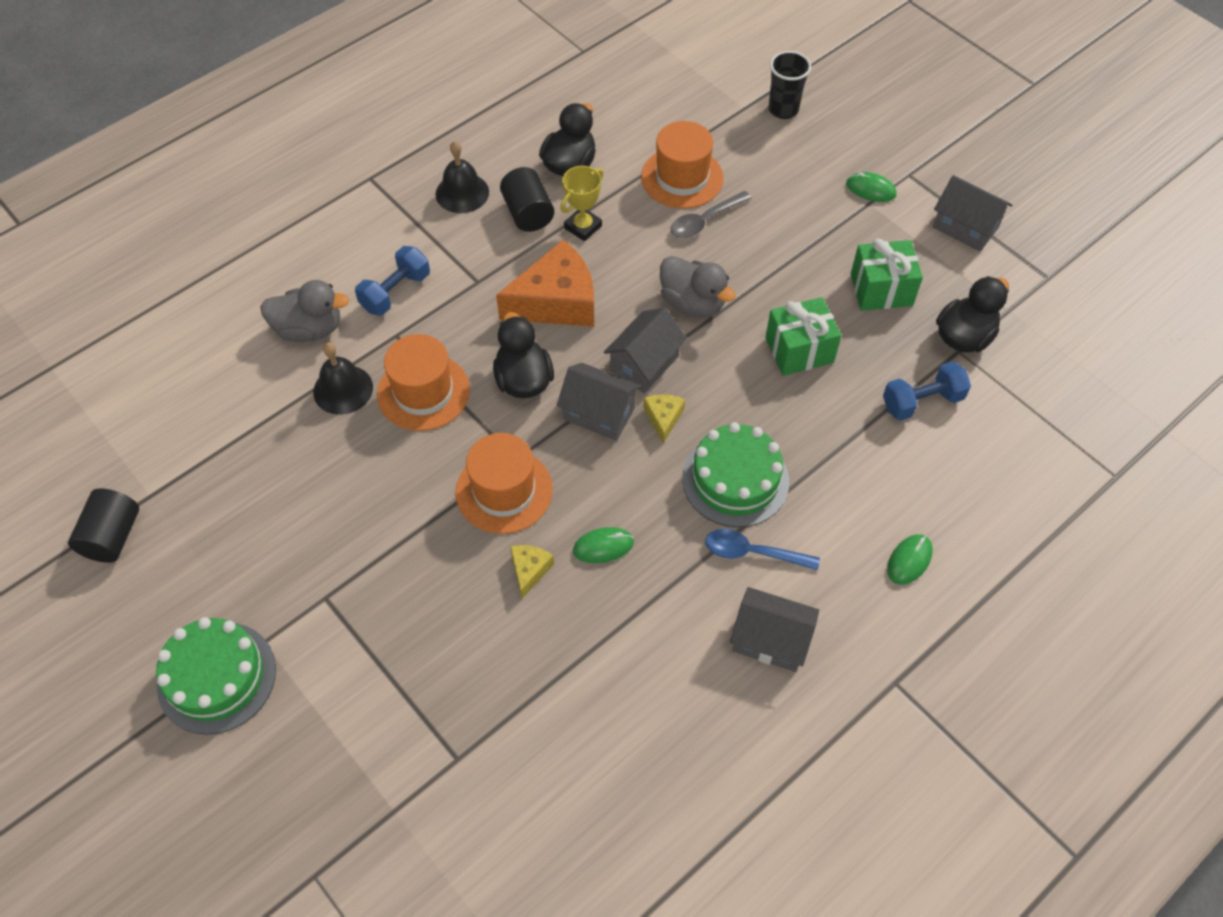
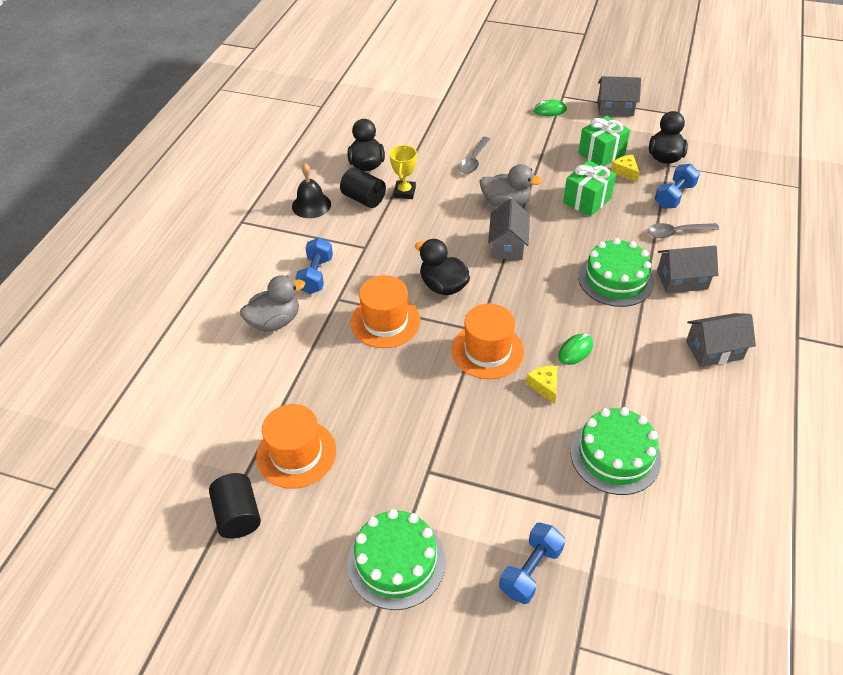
camera: 30 degrees left, 10 degrees down
(336, 769) = (530, 570): none -> blue dumbbell
(343, 389) = (329, 345): black bell -> none
(534, 699) = (615, 455): none -> green cake
(556, 302) = (425, 236): orange cheese -> none
(599, 413) = (506, 282): grey house -> grey house (682, 280)
(663, 418) = (545, 267): yellow cheese -> yellow cheese (625, 172)
(682, 178) = (440, 145): orange hat -> orange hat (296, 453)
(753, 552) = (661, 311): blue spoon -> none
(783, 109) = (466, 92): black cup -> none
(875, 456) = (677, 232): none -> grey spoon
(909, 560) = (744, 273): green mouse -> none

